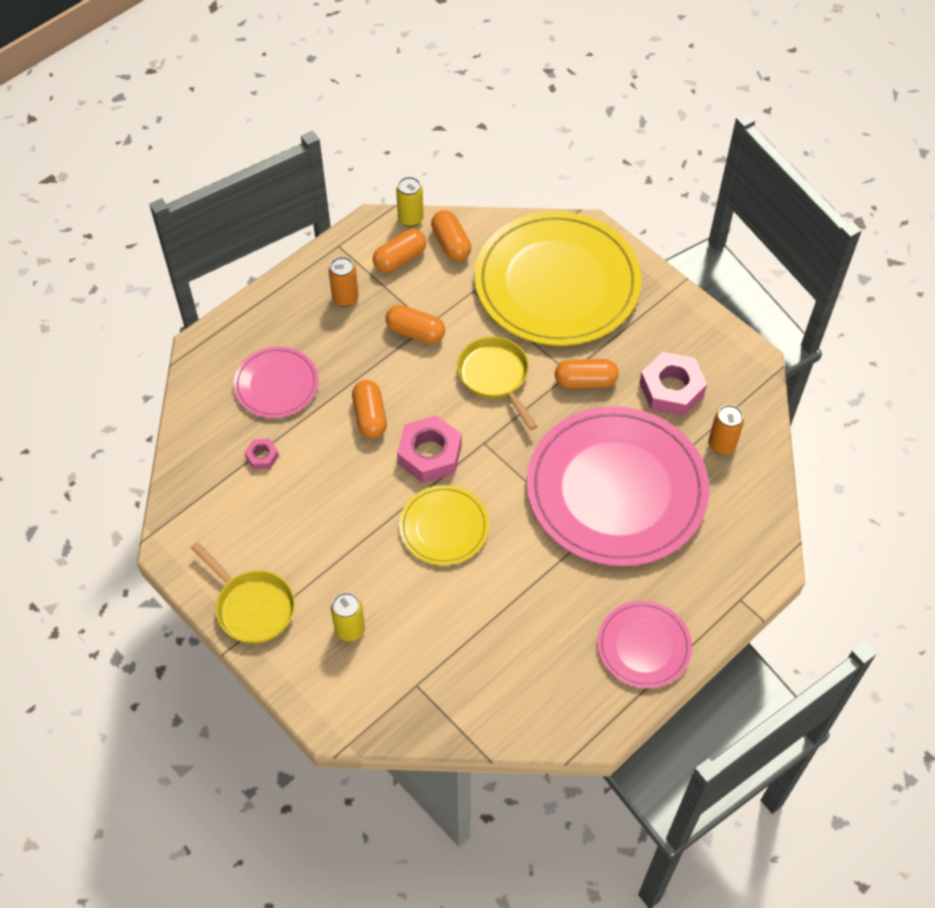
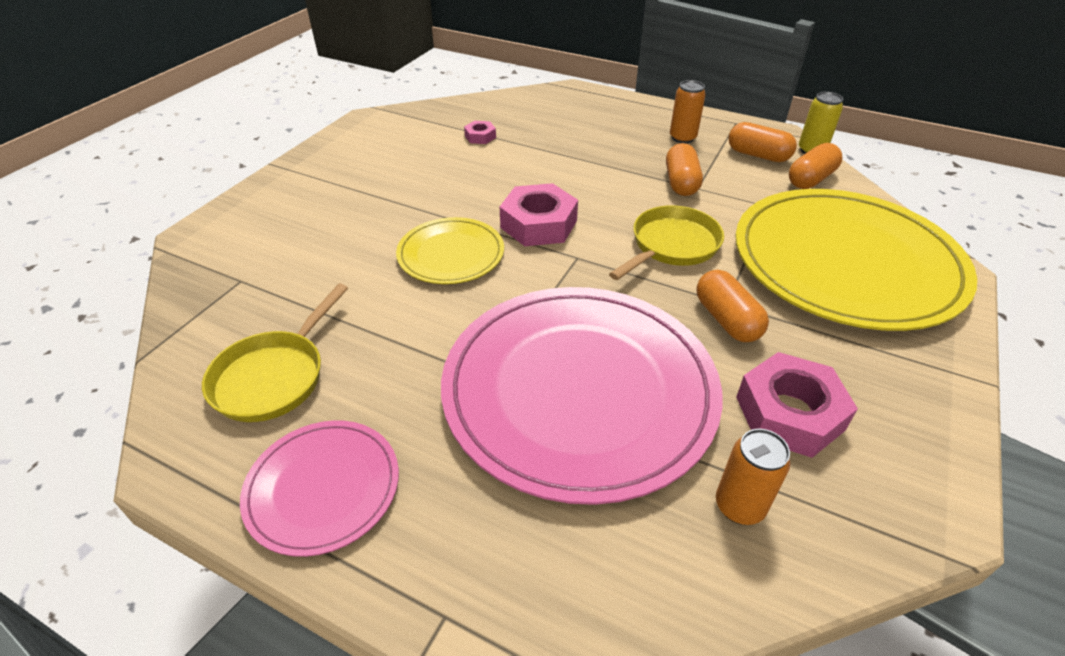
camera: 70 degrees right, 15 degrees down
(252, 607) = (319, 166): yellow pan -> yellow pan (274, 376)
(276, 384) = (560, 127): pink plate -> none
(350, 629) = (304, 222): yellow can -> none
(370, 416) = (560, 179): orange capsule -> none

